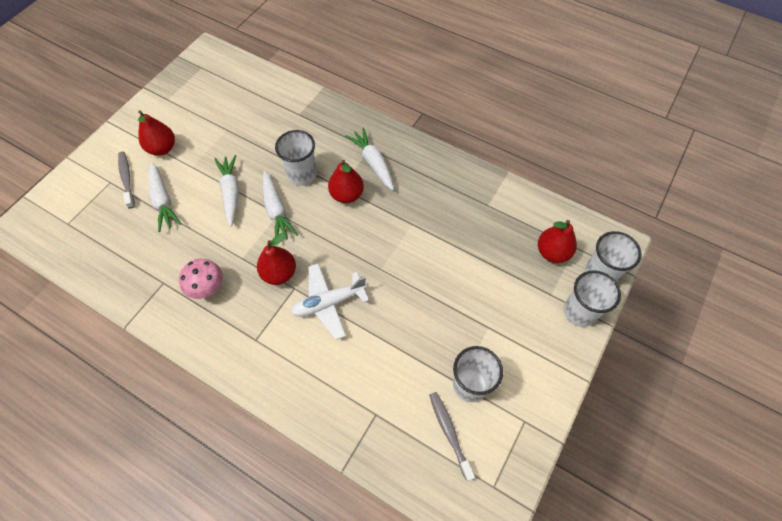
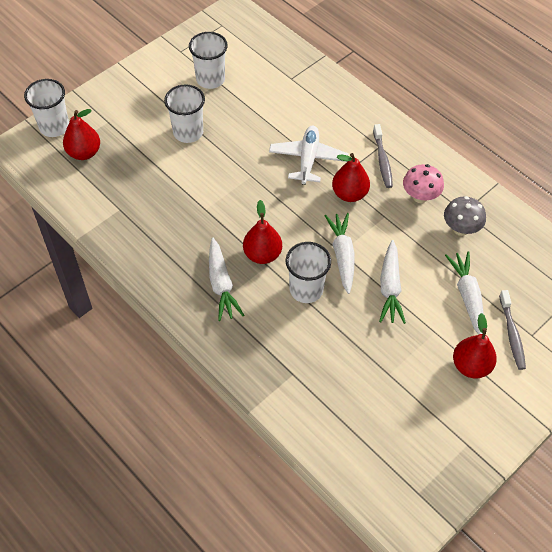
camera: 165 degrees left, 5 degrees down
(167, 263) = (460, 229): none -> grey mushroom
(329, 303) = (308, 159): white plane -> white plane turned 75 degrees counterclockwise
(449, 432) = (239, 57): grey toothbrush -> grey toothbrush (382, 160)
(579, 312) = (92, 104): white cup -> white cup (188, 132)

